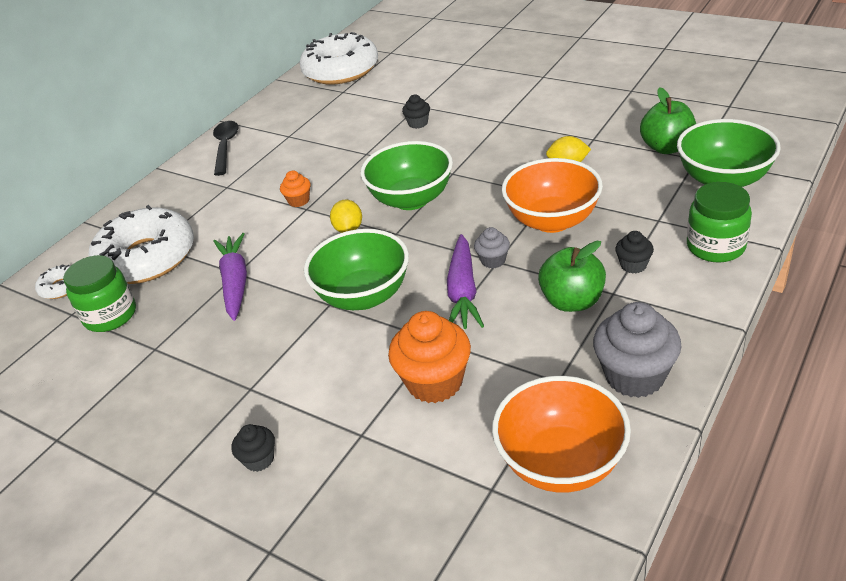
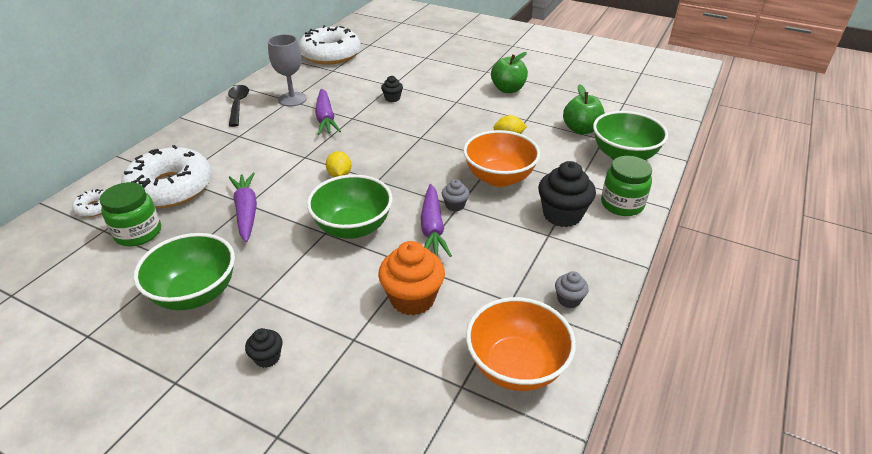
camera: 10 degrees left, 0 degrees up
(292, 134) = (292, 99): none -> grey goblet
(299, 201) = (298, 150): orange cupcake -> none
(333, 156) = (325, 118): none -> purple carrot
(411, 199) = (389, 155): green bowl -> green bowl (195, 293)
(572, 301) = (517, 240): green apple -> green apple (508, 89)
(633, 265) = (562, 215): black cupcake -> black cupcake, size x1.97
(634, 376) = (568, 299): grey cupcake -> grey cupcake, size x0.51

